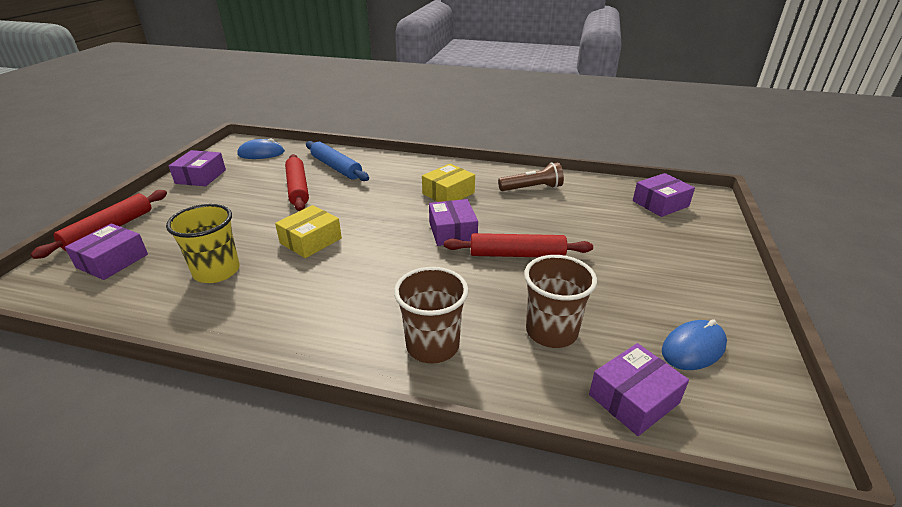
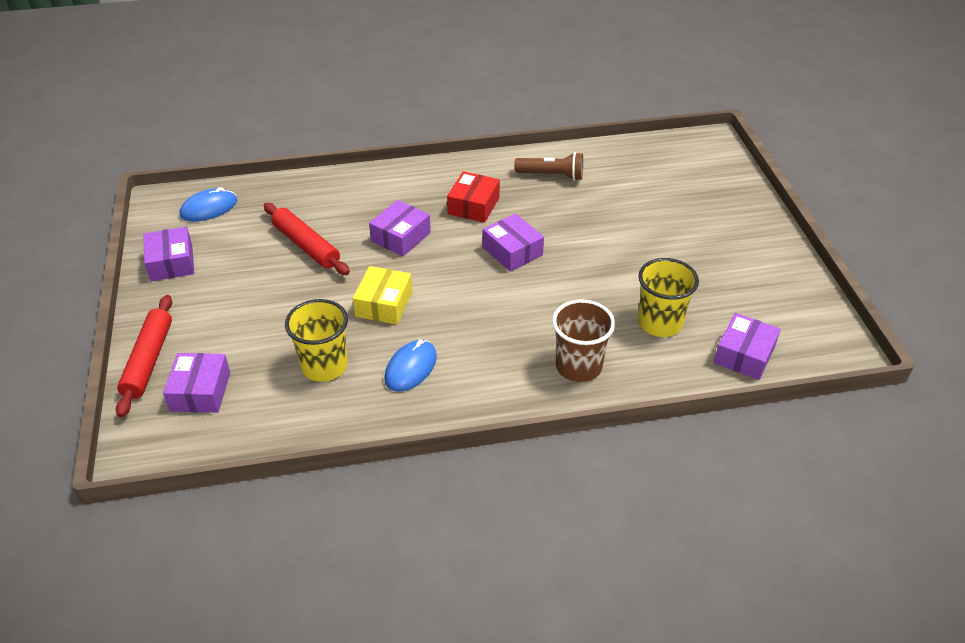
camera: 25 degrees left, 10 degrees up
(336, 167) = (322, 204): blue rolling pin -> none
(448, 193) = (473, 206): yellow box -> red box
(517, 255) = (587, 259): red rolling pin -> none
(532, 188) = (551, 175): brown flashlight -> brown flashlight turned 45 degrees clockwise
(551, 331) = (660, 323): brown cup -> yellow cup
(660, 203) = (678, 161): purple box -> purple box (401, 237)
(693, 348) = (765, 301): blue mouse -> blue mouse (411, 368)

